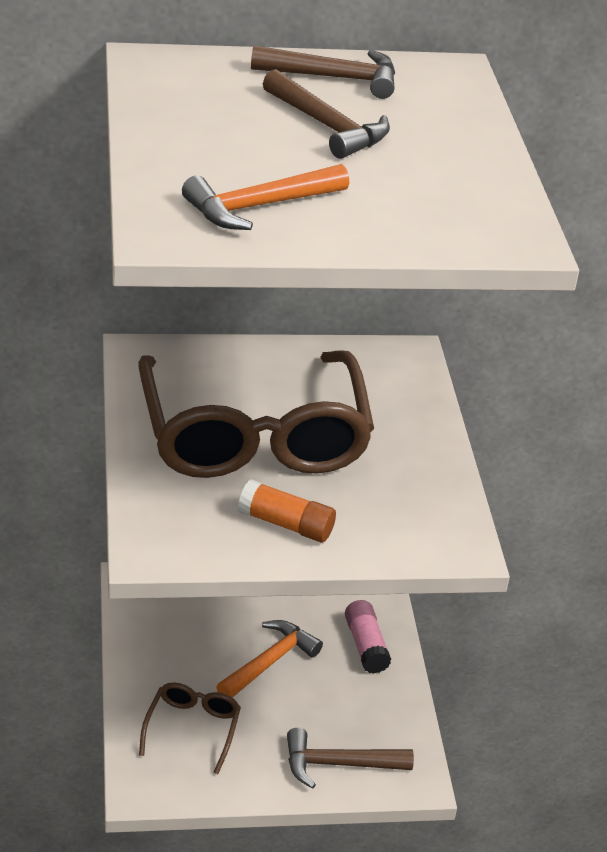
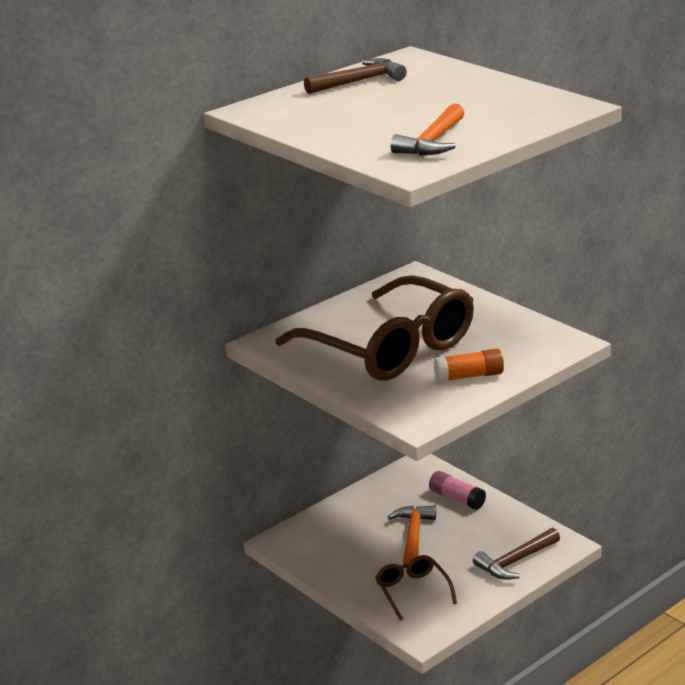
camera: 30 degrees left, 10 degrees down
(328, 127) = (398, 101): brown hammer -> none

